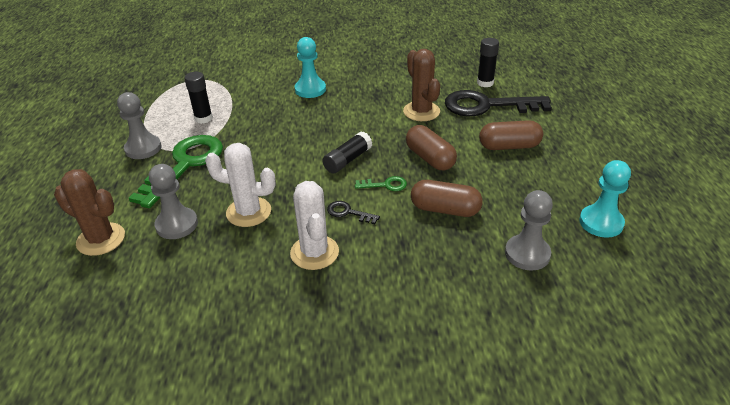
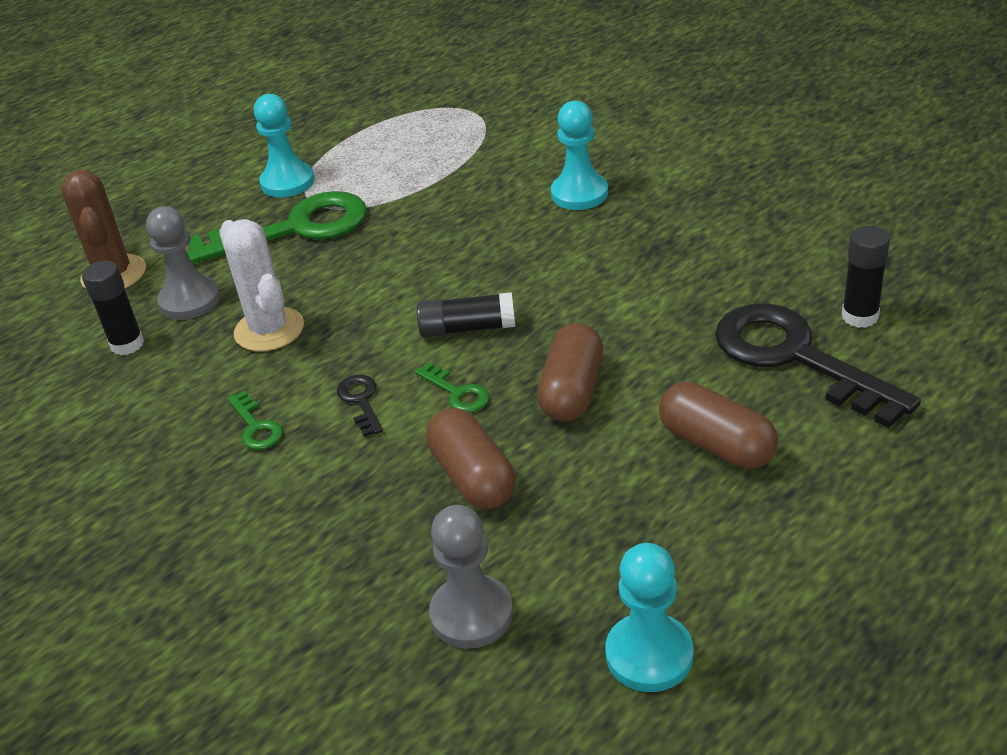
camera: 50 degrees right, 0 degrees up
(143, 148) = (287, 182): grey pawn -> turquoise pawn
(203, 118) = (398, 173): black glue stick -> black glue stick (127, 344)
(314, 252) = (256, 426): white cactus -> green key
(421, 111) = (677, 311): brown cactus -> none

